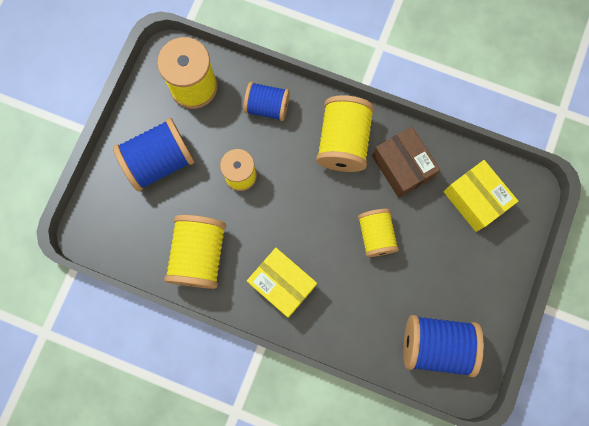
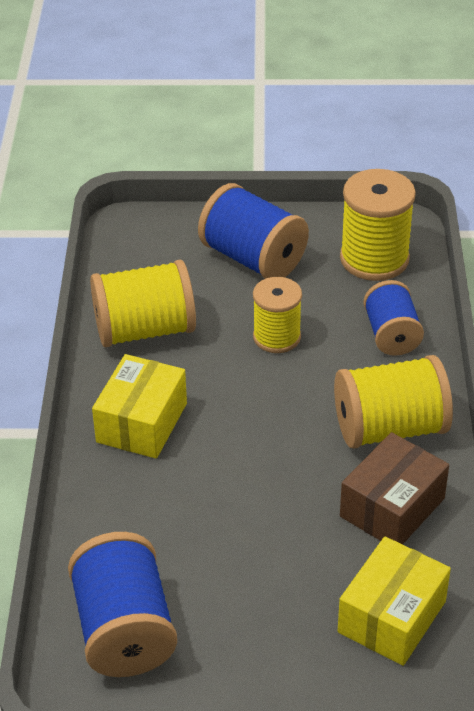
camera: 70 degrees right, 35 degrees down
(375, 235) = (265, 506): yellow spool -> none

